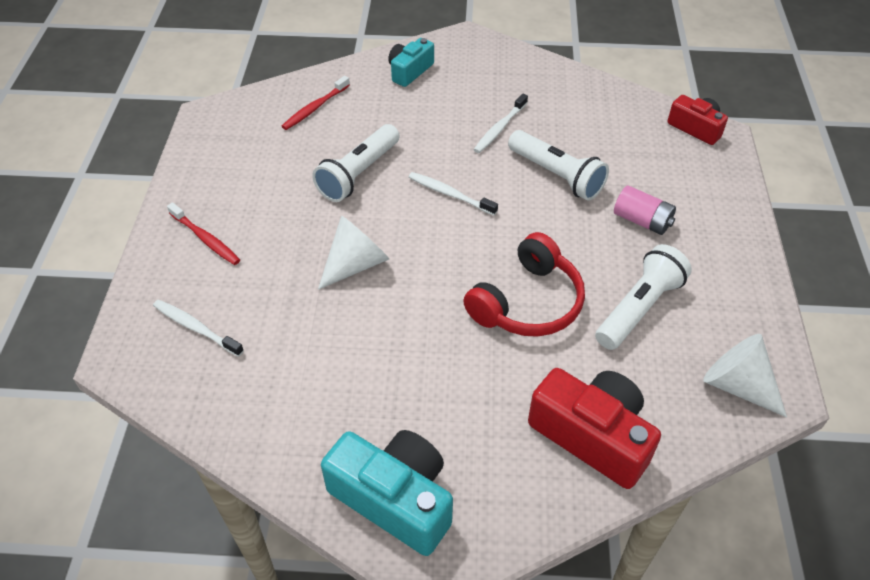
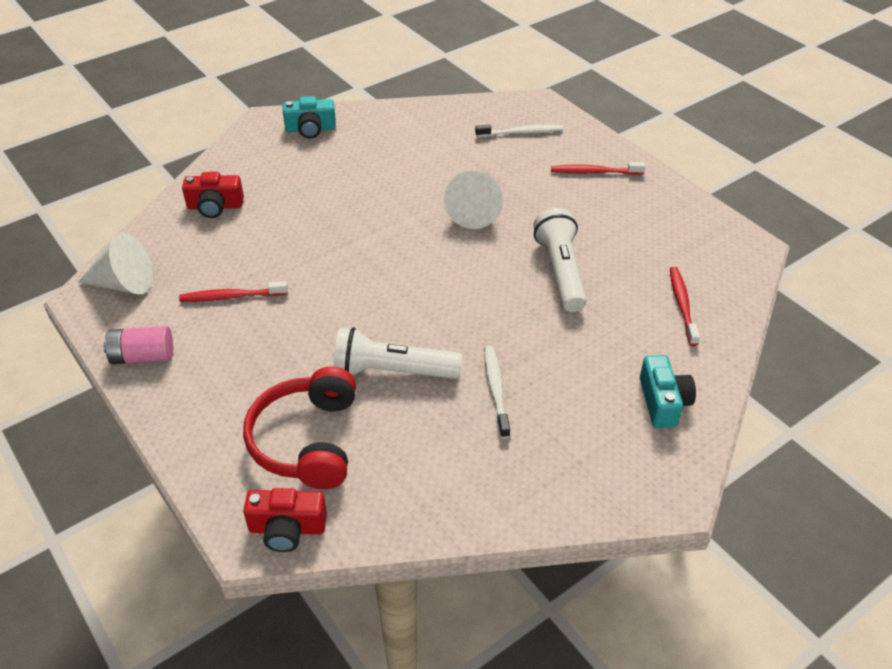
camera: 140 degrees right, 5 degrees down
(394, 499) = (310, 129): turquoise camera -> turquoise camera, size x0.60
(450, 194) = (467, 299): white toothbrush -> none
(528, 303) = (322, 255): red headphones -> red headphones (307, 440)
(592, 436) = (215, 206): red camera -> red camera, size x0.60
(639, 308) = (232, 296): white flashlight -> red toothbrush
(642, 221) = (277, 372): pink battery -> pink battery (142, 356)

